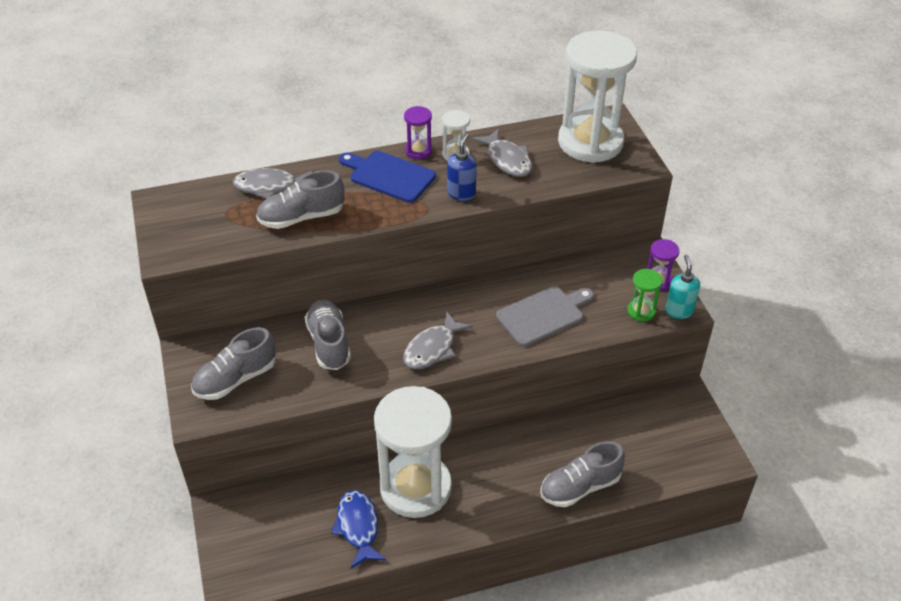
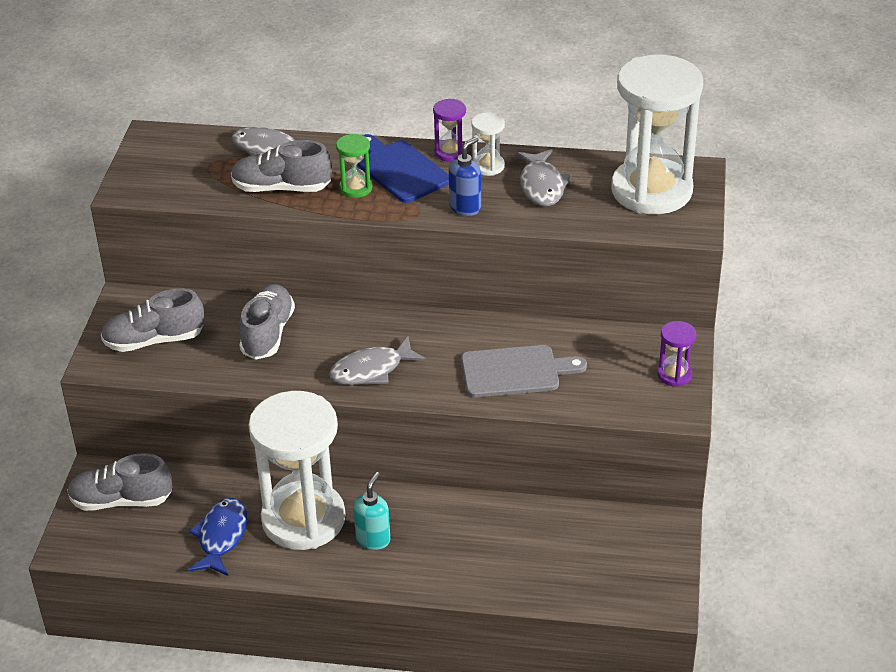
camera: 25 degrees right, 5 degrees down
(580, 487) = (481, 577): grey shoe -> grey shoe (121, 500)
(641, 311) = (630, 400): green hourglass -> green hourglass (355, 188)
(679, 311) = (676, 412): turquoise soap dispenser -> turquoise soap dispenser (373, 539)

